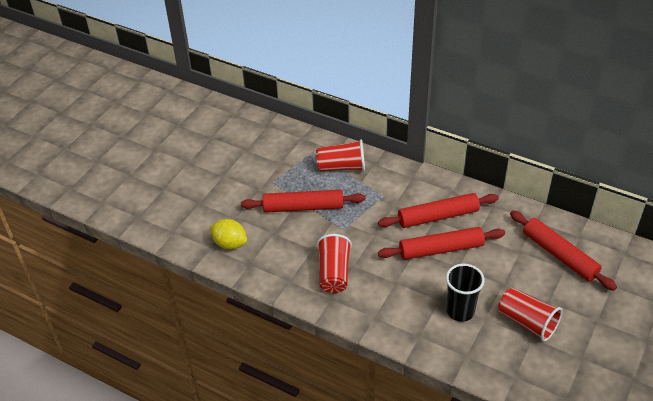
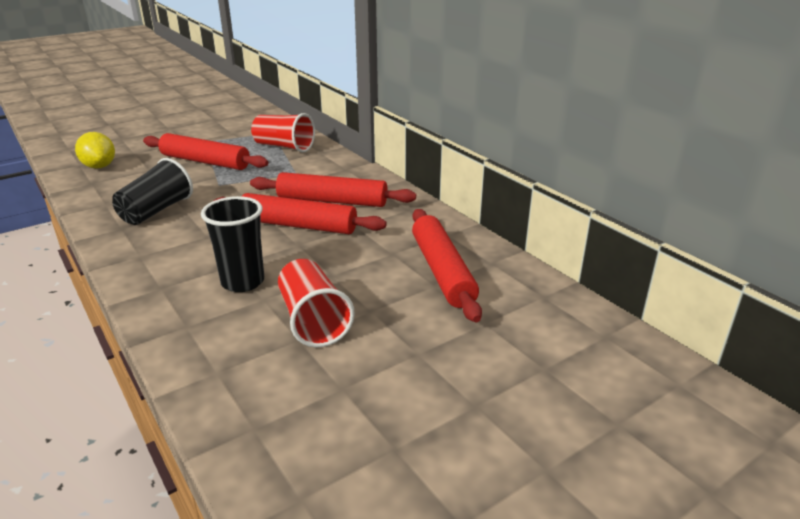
camera: 25 degrees right, 15 degrees down
(334, 273) = (156, 211): red cup -> black cup

